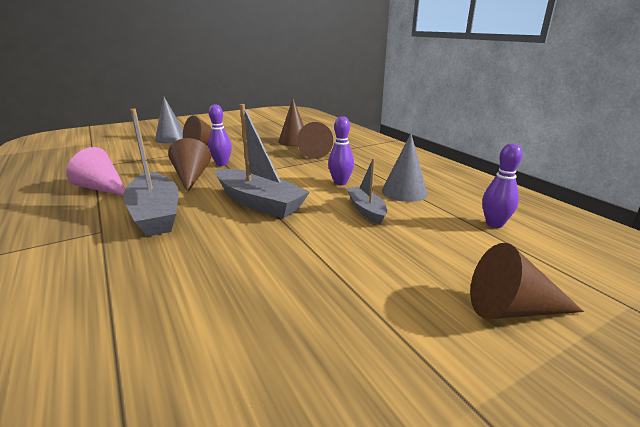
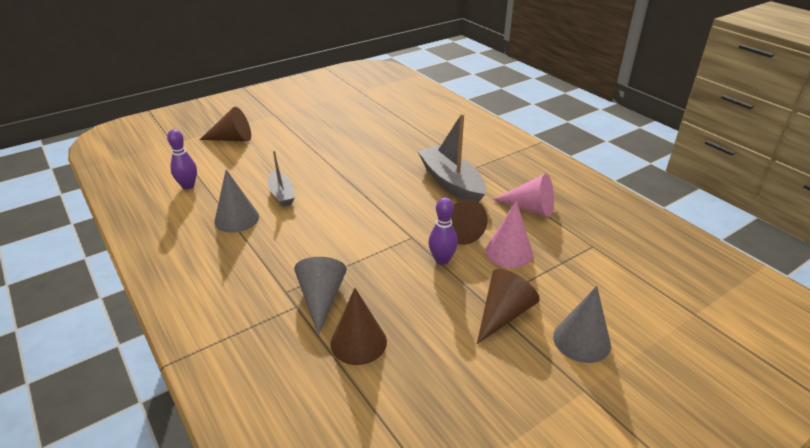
camera: 175 degrees right, 10 degrees up
(165, 165) = (509, 252): none -> pink cone
(259, 203) = (373, 198): grey boat -> none
(315, 153) = (321, 299): brown cone -> grey cone
(340, 183) = (297, 230): purple bowling pin -> none

